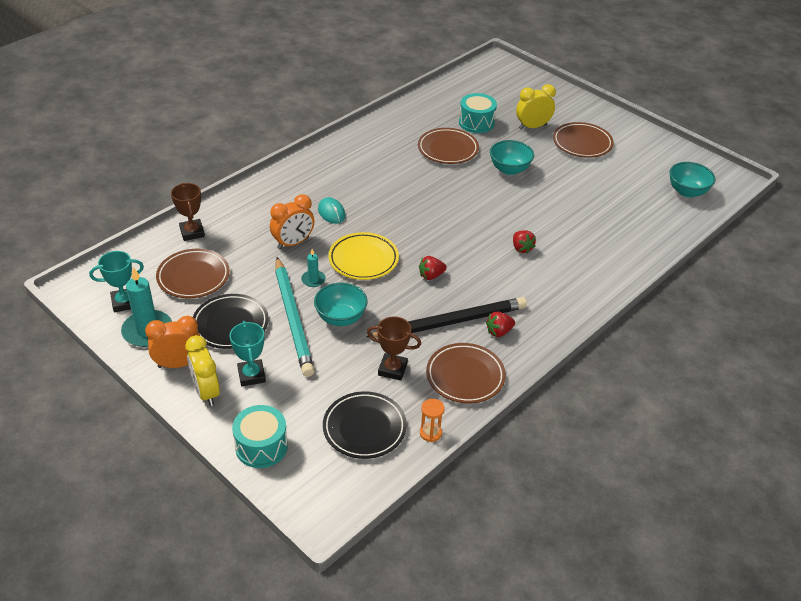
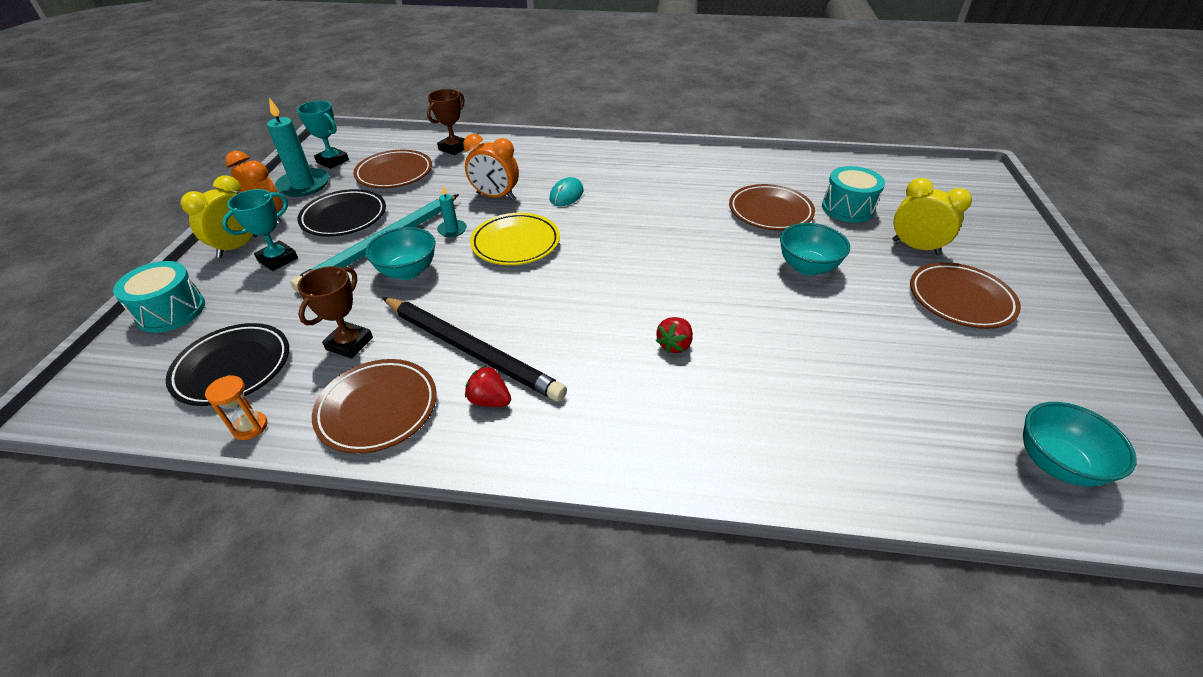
camera: 55 degrees right, 0 degrees up
(392, 369) = (349, 343): brown trophy -> brown trophy turned 45 degrees clockwise
(431, 276) = (539, 298): red strawberry -> none

